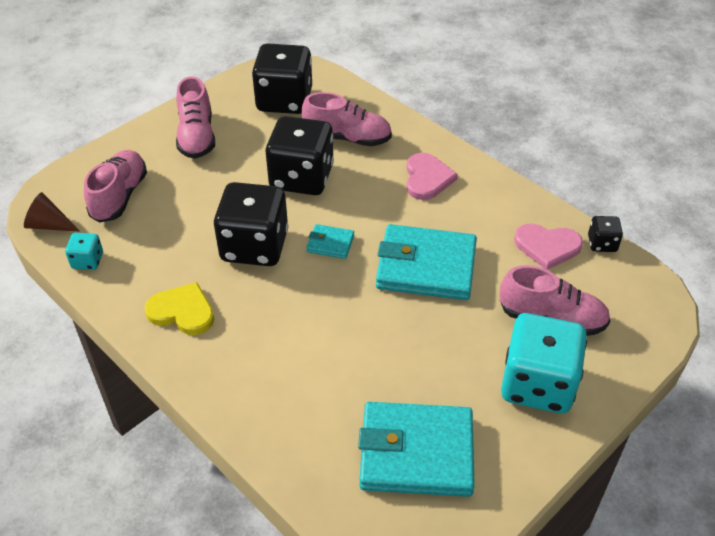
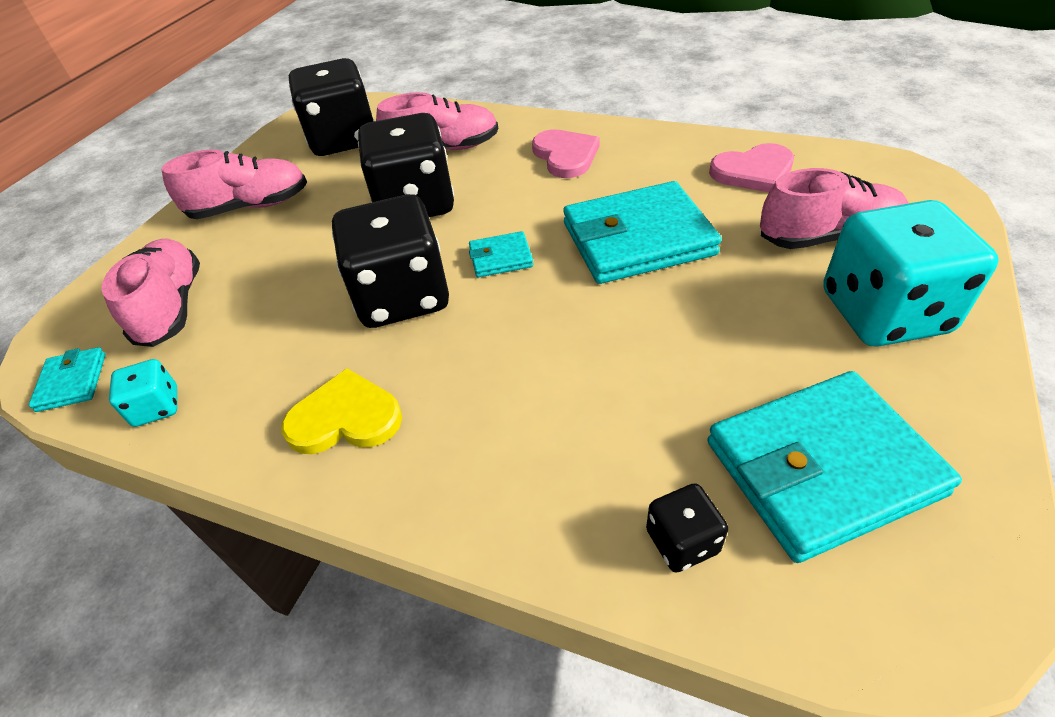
camera: 20 degrees left, 0 degrees up
(49, 225) = (72, 382): brown cone -> turquoise wallet
(196, 136) = (250, 207): pink shoe -> pink shoe turned 75 degrees counterclockwise
(602, 244) = (806, 149): black dice -> black dice (682, 541)

